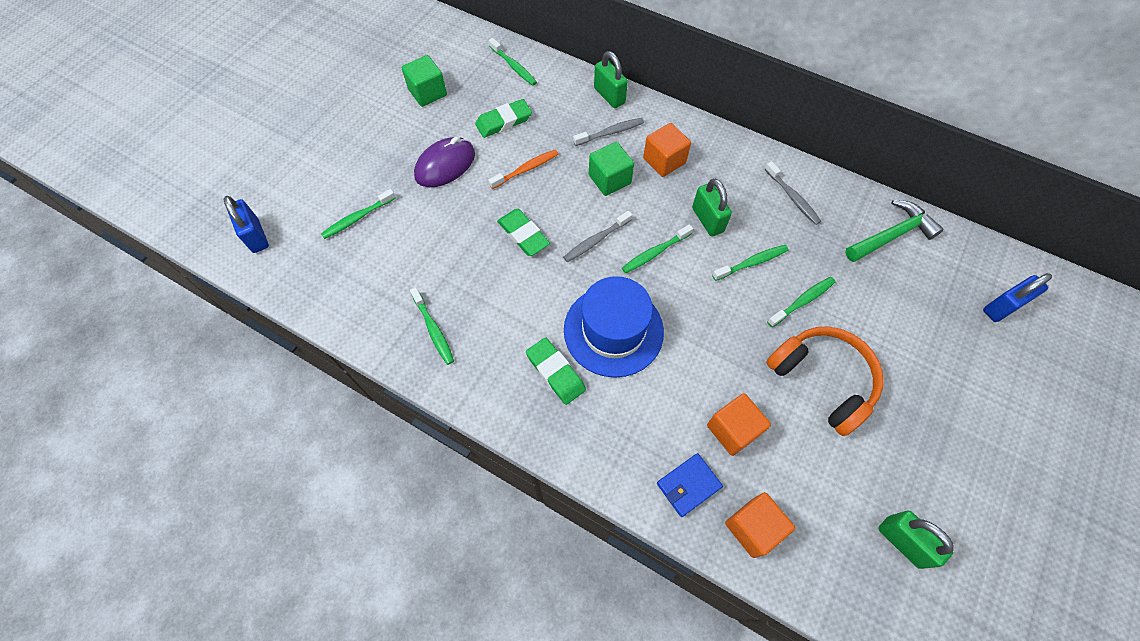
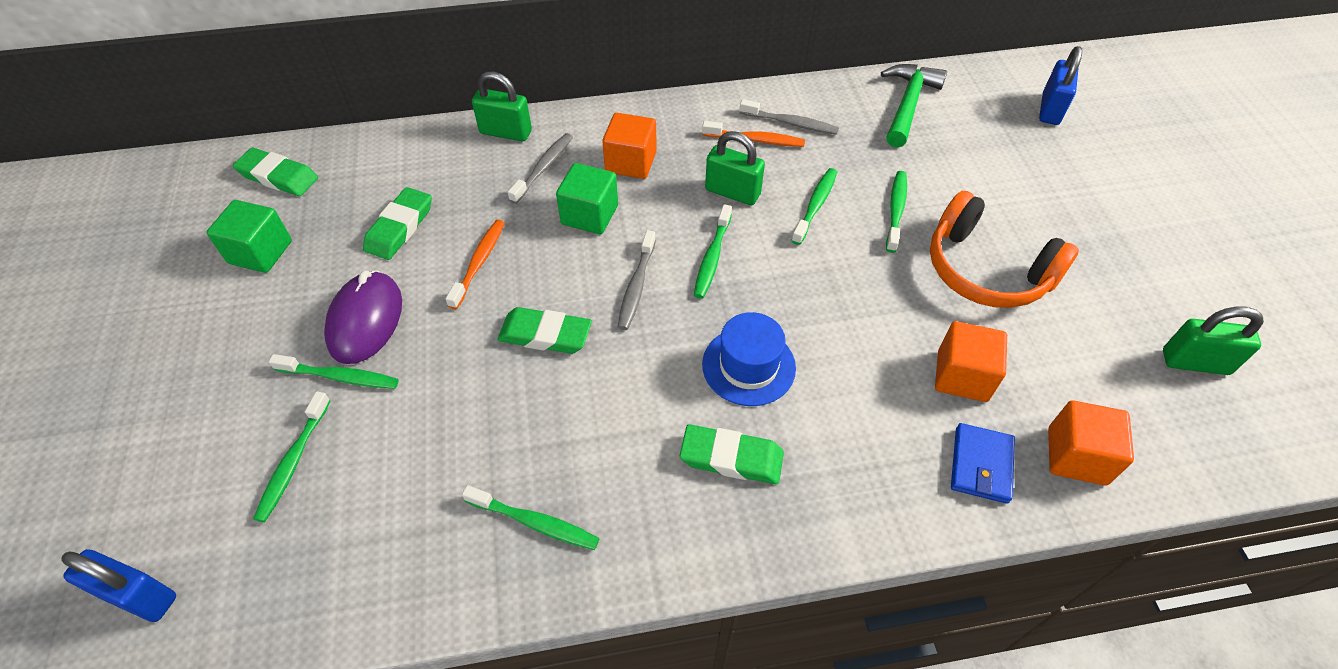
camera: 40 degrees left, 10 degrees down
(469, 51) = (278, 177): none -> green eraser
(514, 66) = (356, 163): green toothbrush -> green toothbrush (340, 377)
(613, 330) = (748, 366): blue hat -> blue hat, size x0.65
(757, 194) = (756, 140): none -> orange toothbrush
(822, 380) = (986, 269): orange headphones -> orange headphones turned 150 degrees counterclockwise

